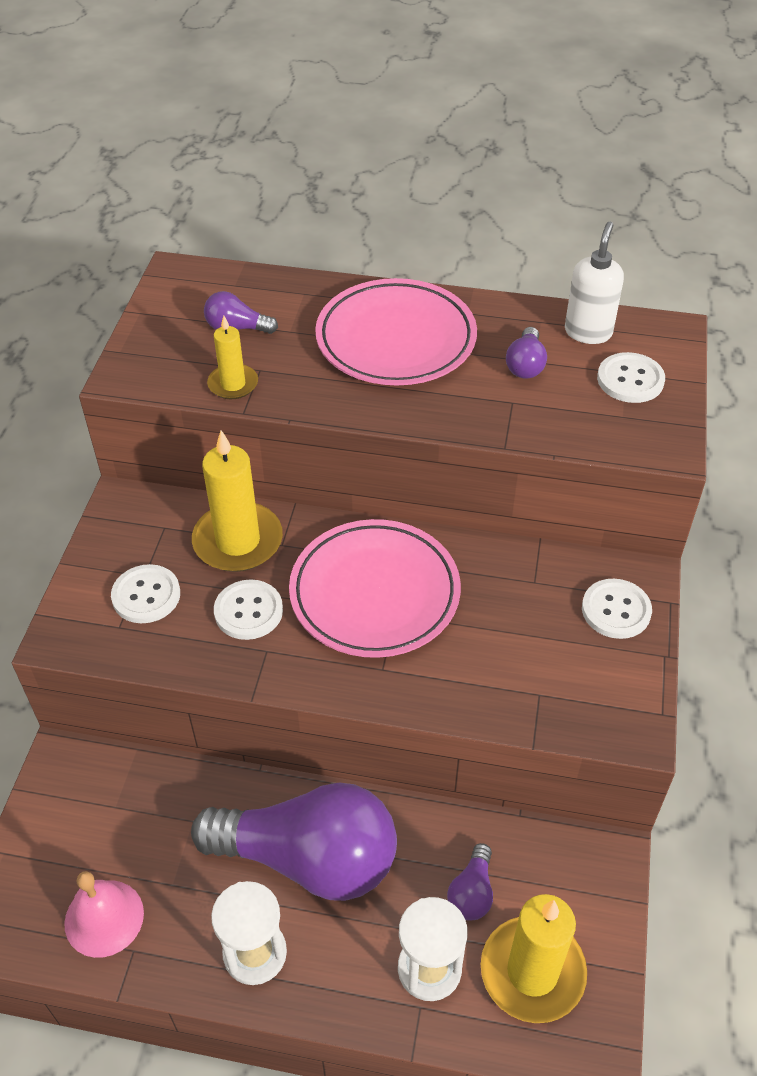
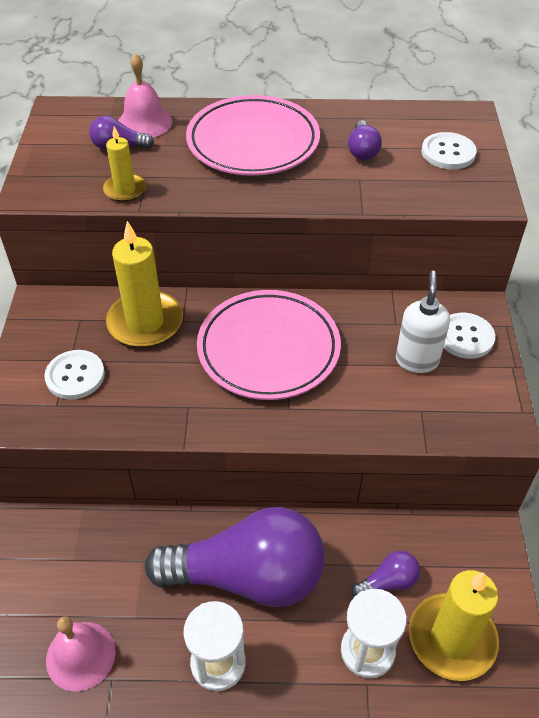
camera: 10 degrees left, 0 degrees up
(248, 611) = (166, 377): white button -> none
(273, 299) = (144, 122): none -> pink bell
(472, 892) = (388, 582): purple light bulb -> purple light bulb turned 120 degrees counterclockwise
(588, 332) = (405, 122): white soap dispenser -> white soap dispenser (417, 360)

